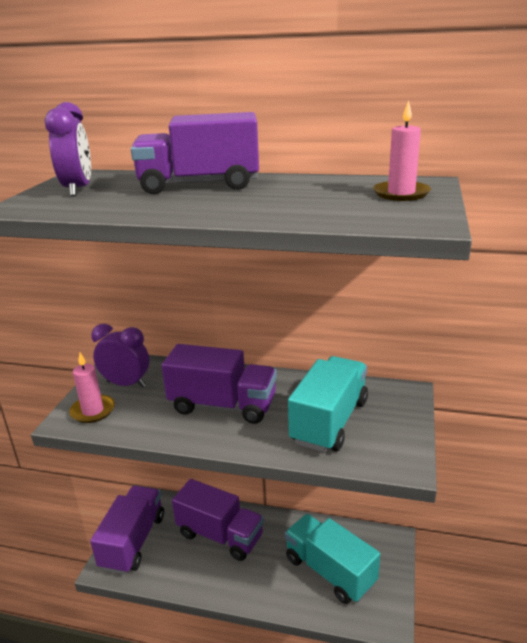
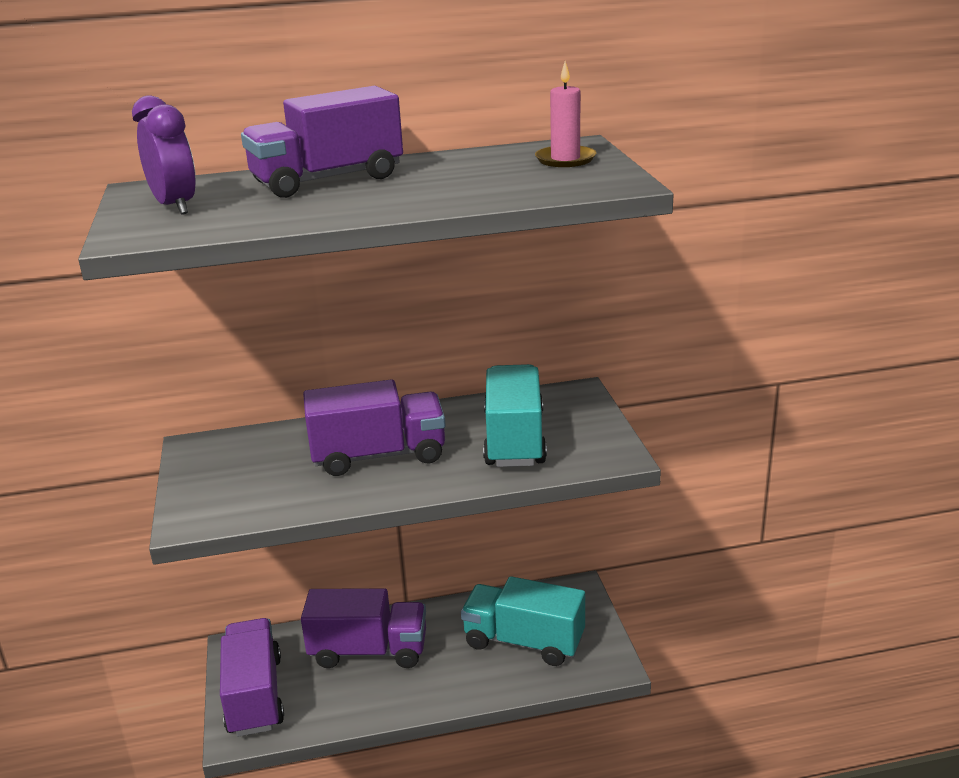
camera: 25 degrees left, 0 degrees up
(93, 411) = (213, 503): pink candle -> none
(126, 384) = (231, 465): purple clock -> none

